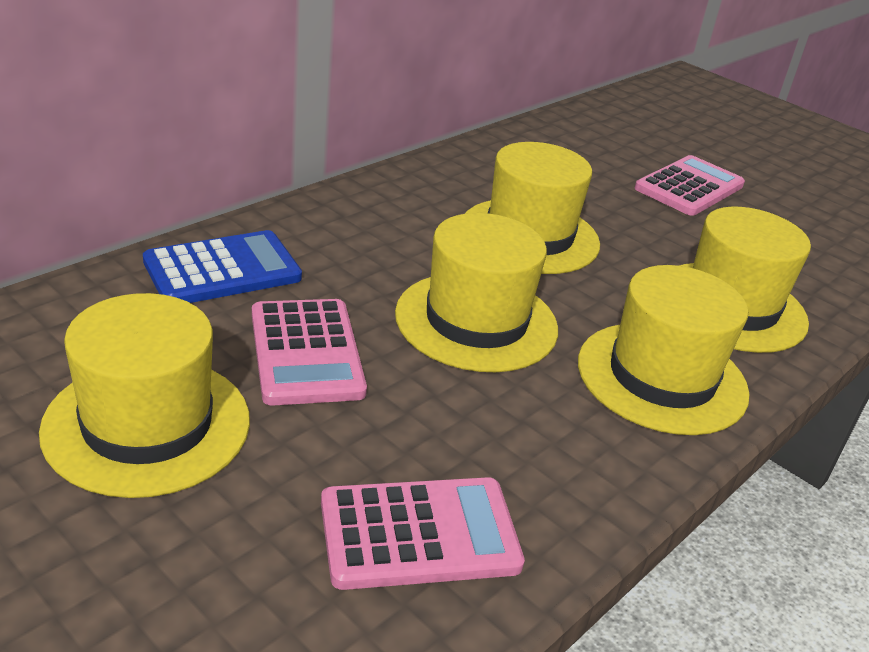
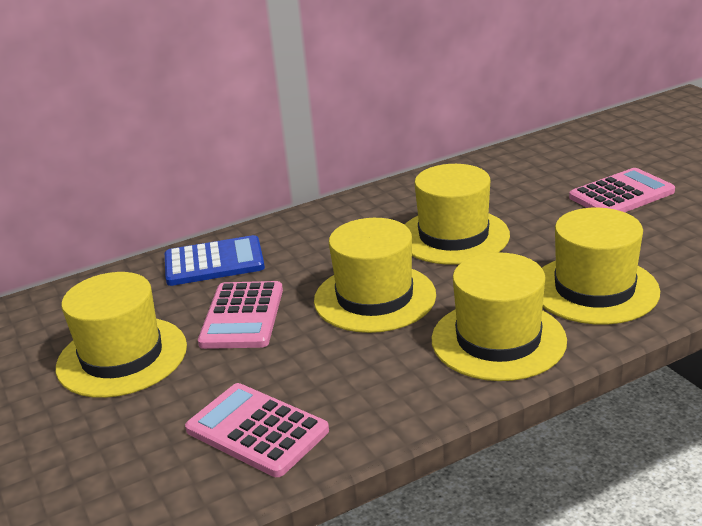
camera: 25 degrees right, 5 degrees down
(419, 534) = (257, 430): pink calculator -> pink calculator turned 150 degrees counterclockwise

